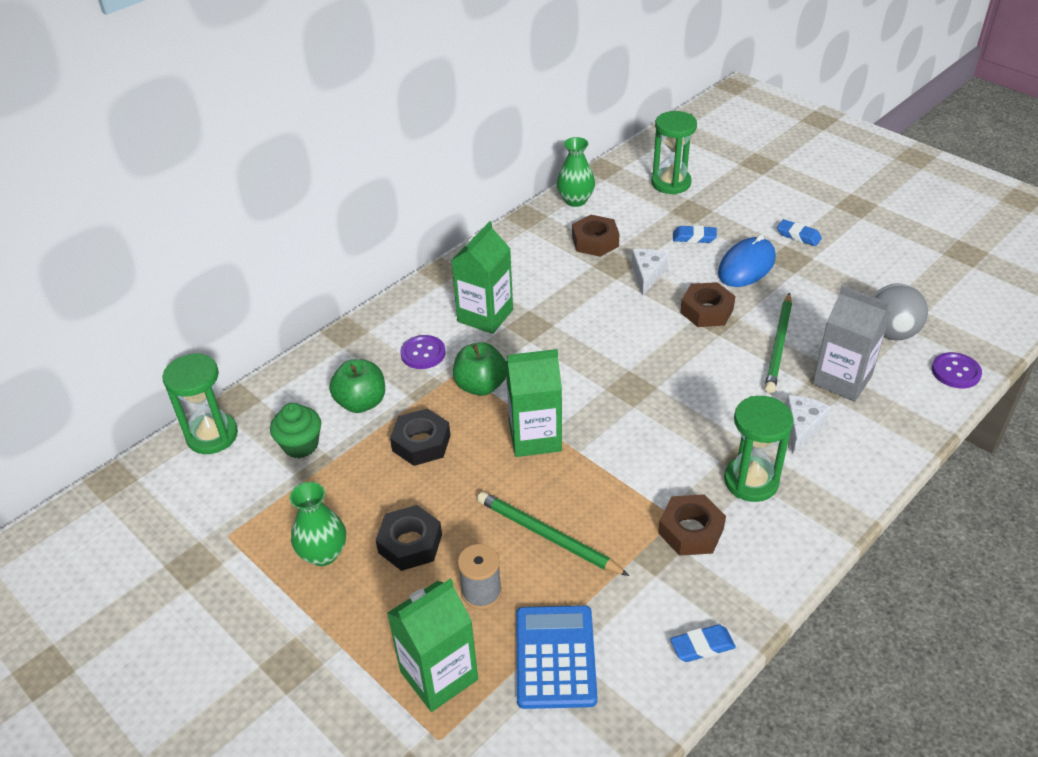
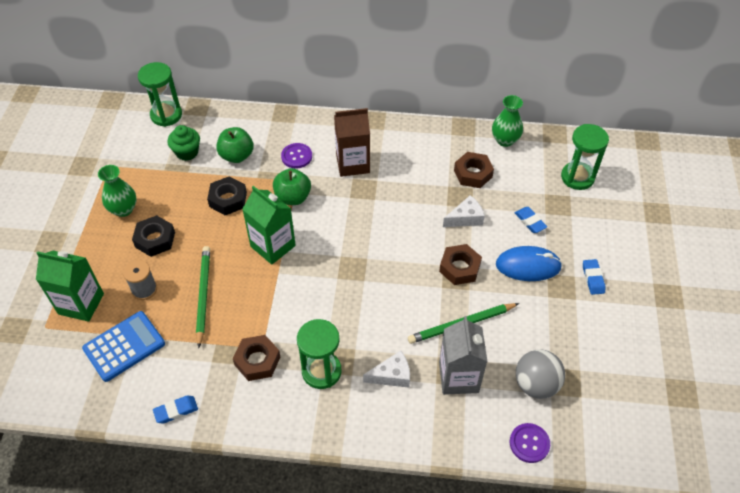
camera: 50 degrees right, 10 degrees up
(485, 316) = (352, 164): green carton -> brown carton
(702, 646) = (176, 411): blue eraser -> blue eraser turned 60 degrees counterclockwise

